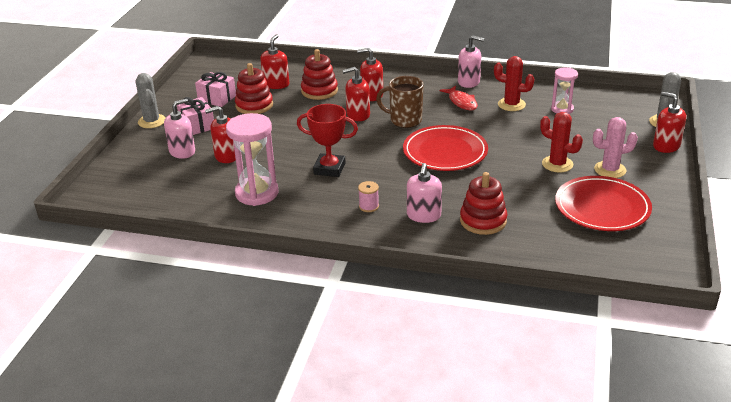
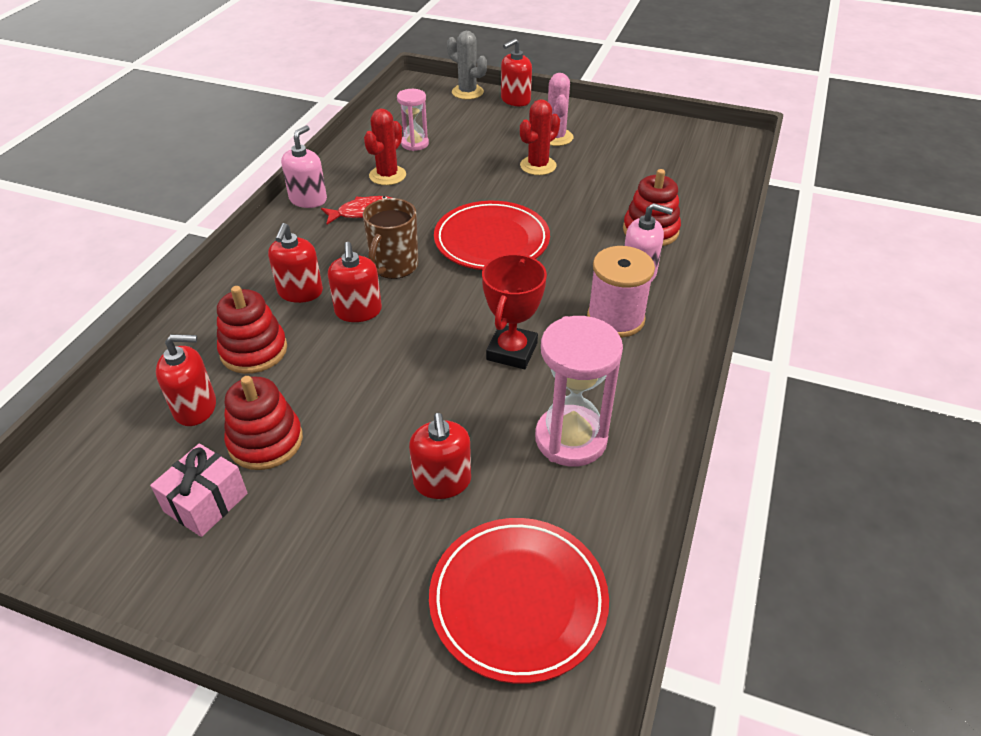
camera: 85 degrees left, 10 degrees up
(152, 121) = (256, 625): grey cactus -> none
(182, 152) = (408, 555): pink soap dispenser -> none
(197, 125) = (309, 534): pink gift -> none
(276, 84) = (195, 408): red soap dispenser -> red soap dispenser turned 150 degrees clockwise
(369, 206) = (615, 318): pink spool -> pink spool, size x2.04
(602, 207) = (627, 154): red plate -> red plate (518, 600)

